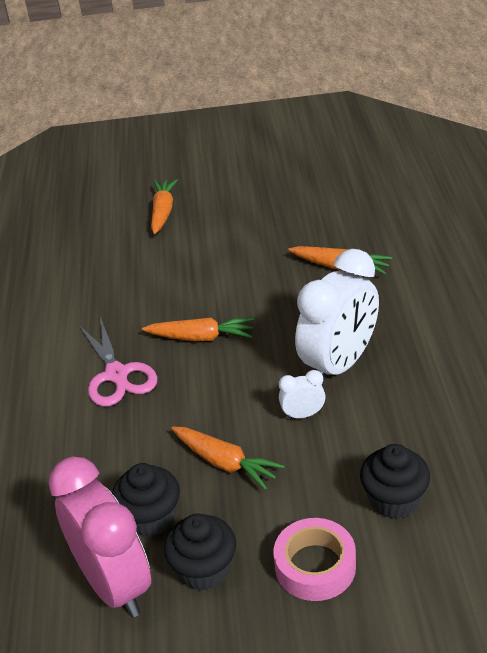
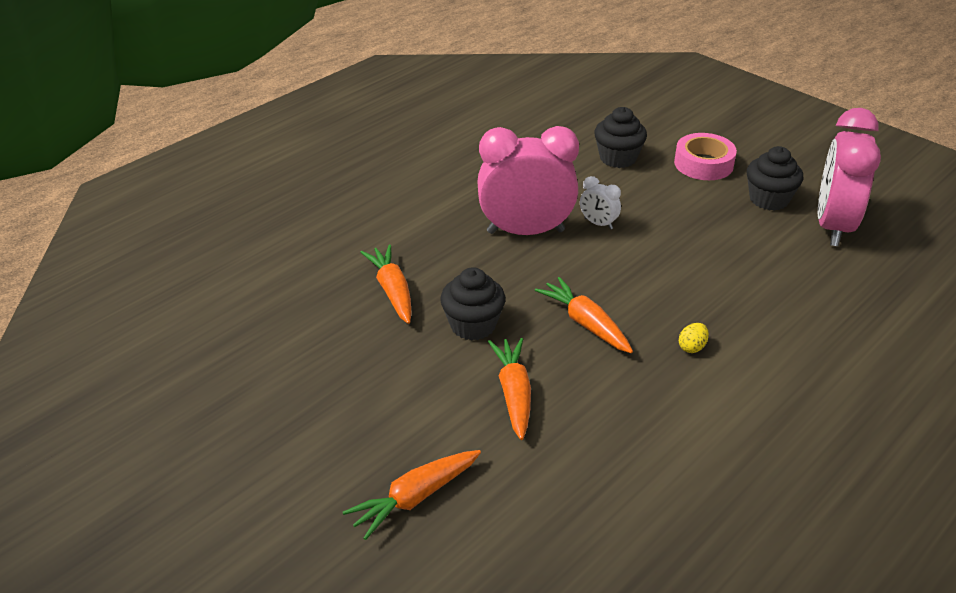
camera: 135 degrees left, 0 degrees up
(116, 374) = (692, 347): pink scissors -> yellow egg
(151, 518) = (774, 241): black cupcake -> black cupcake (473, 325)
(225, 463) = (687, 234): orange carrot -> orange carrot (514, 393)
(339, 365) = (525, 231): white clock -> pink clock

